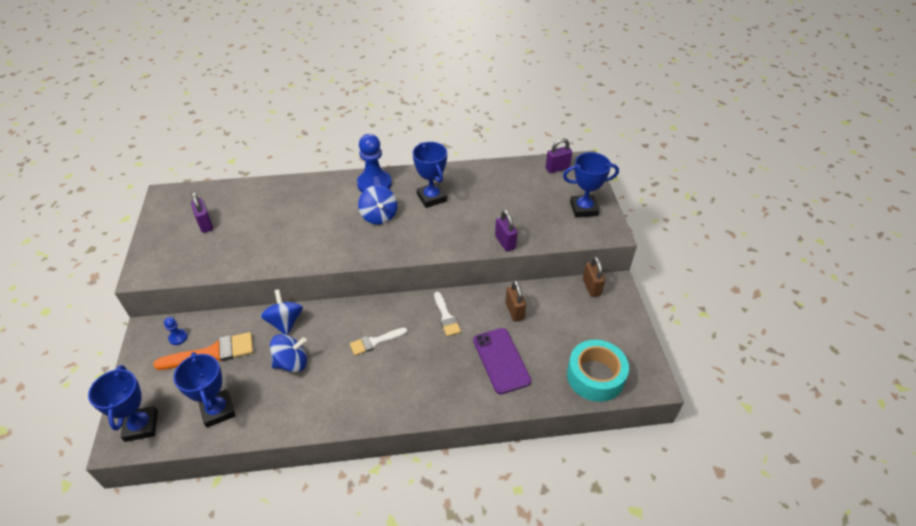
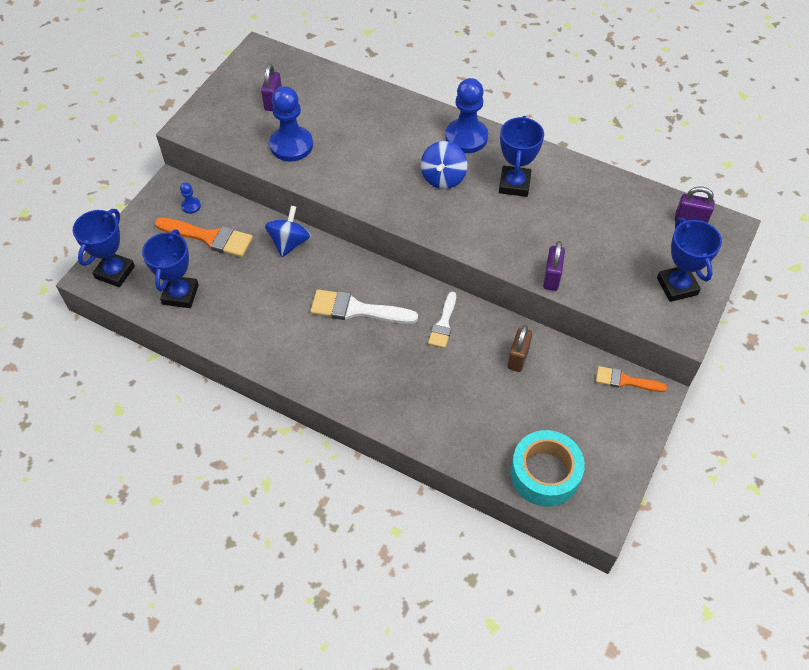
camera: 35 degrees right, 10 degrees up
(244, 247) = (291, 145): none -> blue pawn
(291, 363) = (268, 286): blue spinning top -> none
(375, 342) = (356, 309): white brush -> white brush, size x1.60
(501, 360) = (462, 400): purple phone -> none
(583, 209) = (677, 286): blue trophy -> blue trophy turned 45 degrees clockwise
(591, 287) = (625, 381): brown padlock -> orange brush

